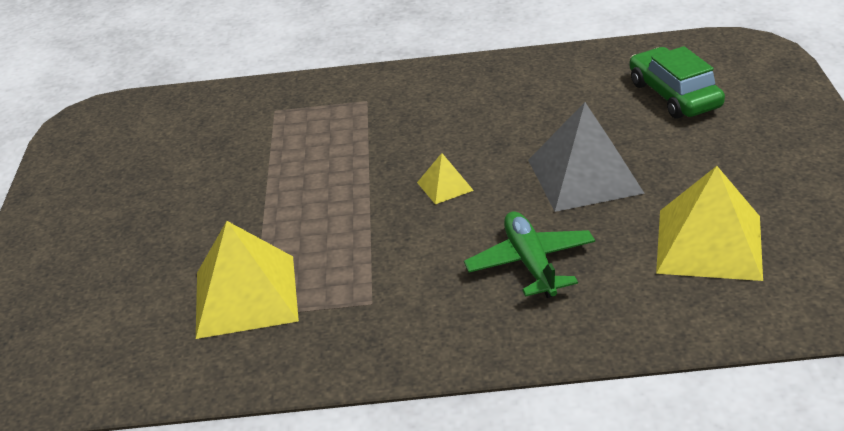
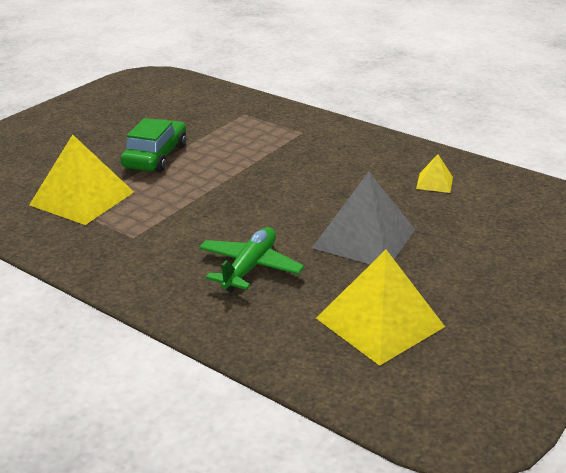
camera: 35 degrees right, 5 degrees down
(445, 186) = (270, 199): yellow pyramid -> yellow pyramid (434, 182)
(674, 95) = (509, 222): green car -> green car (155, 156)

